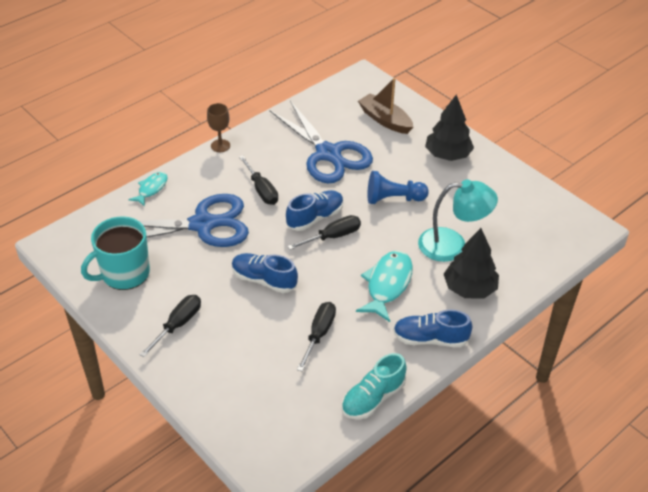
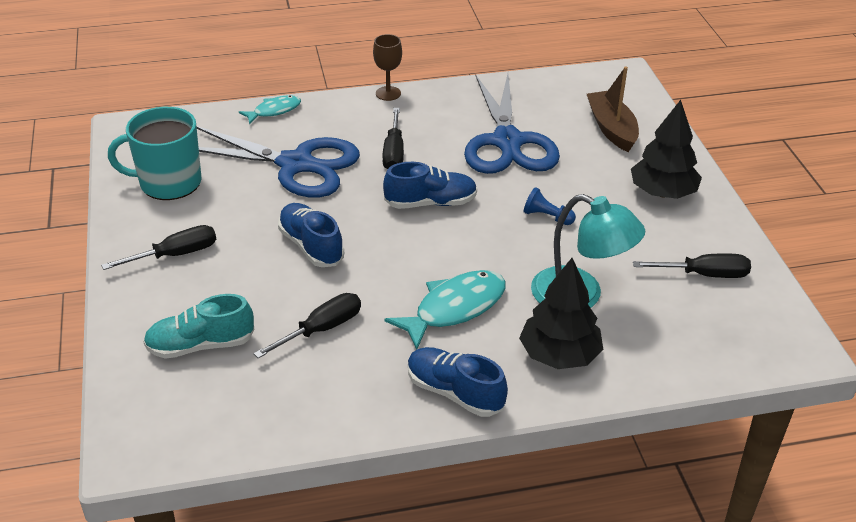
camera: 30 degrees right, 5 degrees down
(332, 237) = (433, 230): black screwdriver -> black screwdriver (703, 274)
(373, 398) = (321, 429): turquoise shoe -> turquoise shoe (200, 345)
(393, 199) = (547, 217): blue pawn -> blue pawn, size x0.60

